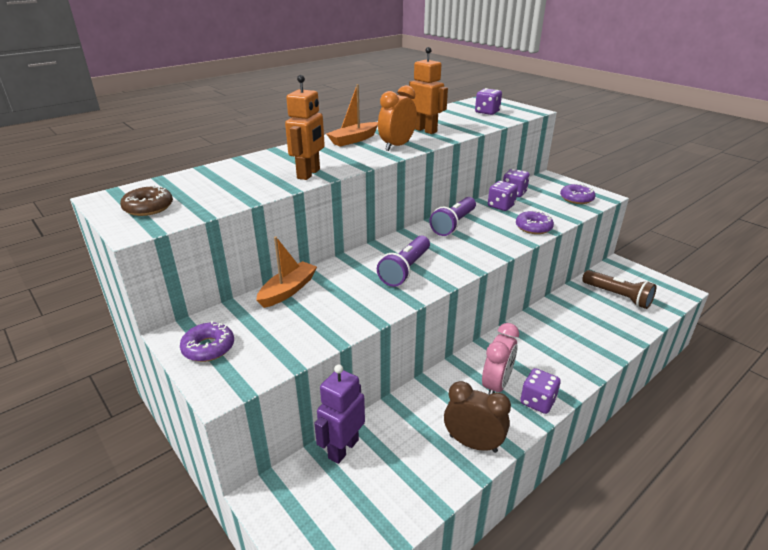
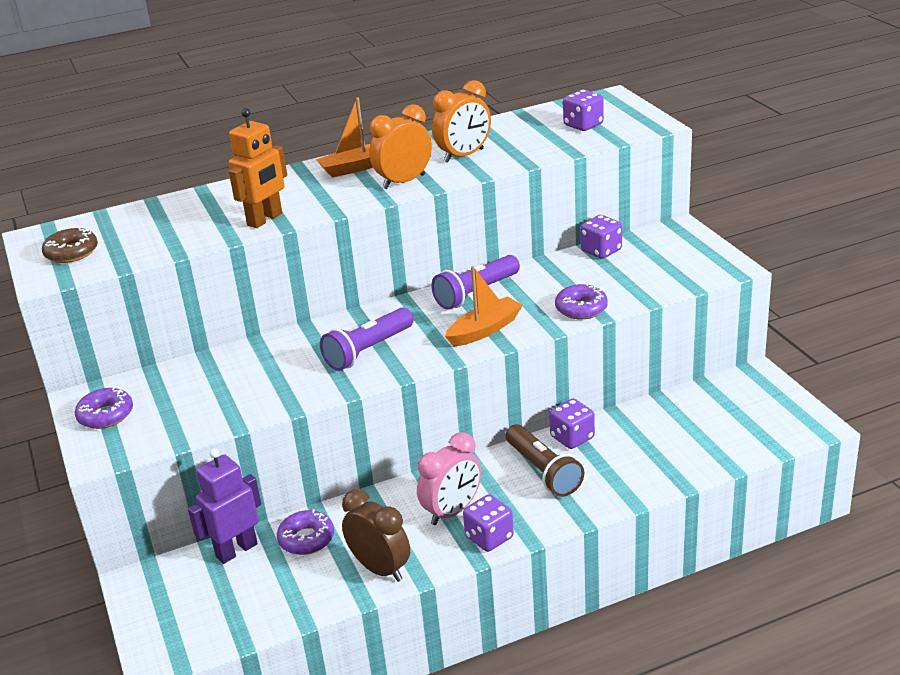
camera: 20 degrees right, 0 degrees up
(288, 290) = (218, 361): orange boat -> orange boat (484, 330)
(425, 130) = (464, 156): orange robot -> orange clock
(501, 206) = (564, 271): purple dice -> purple dice (572, 437)
(576, 198) = (687, 268): purple donut -> purple donut (306, 539)
(617, 296) = (710, 422): brown flashlight -> brown flashlight (543, 471)

